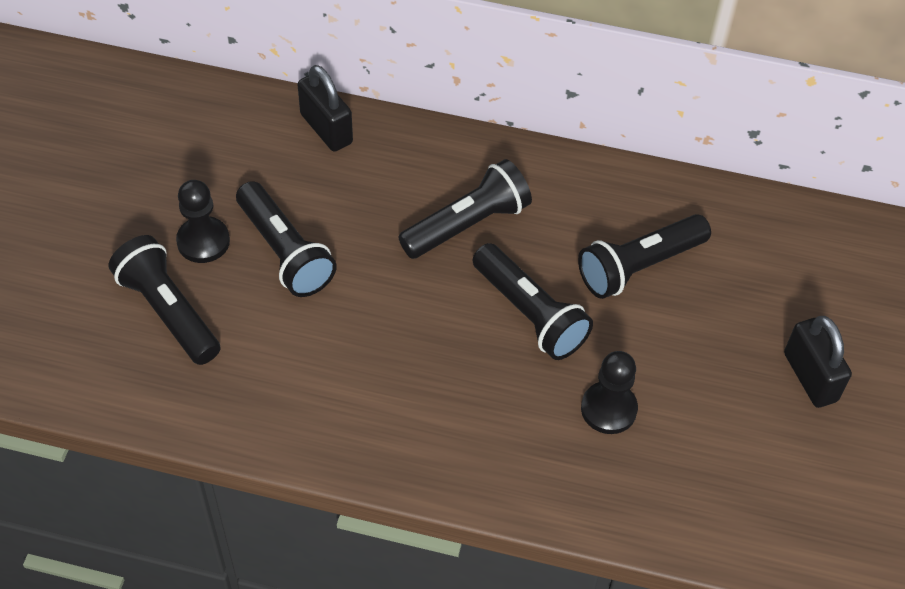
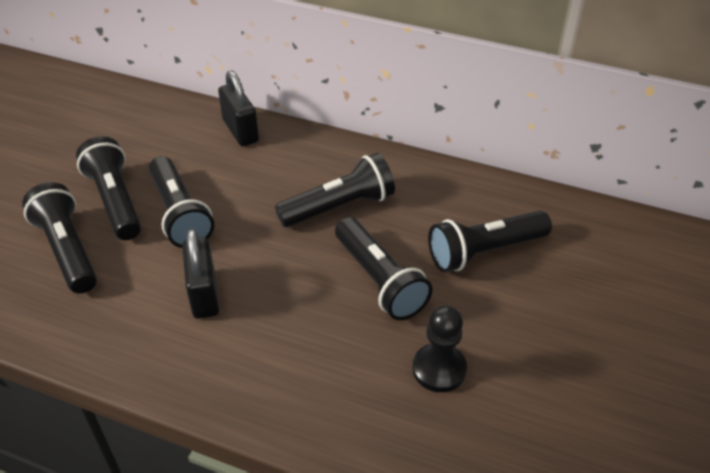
camera: 10 degrees right, 10 degrees down
(203, 241) = (115, 201): black pawn -> black flashlight
(810, 377) = (639, 360): black padlock -> black padlock (204, 294)

